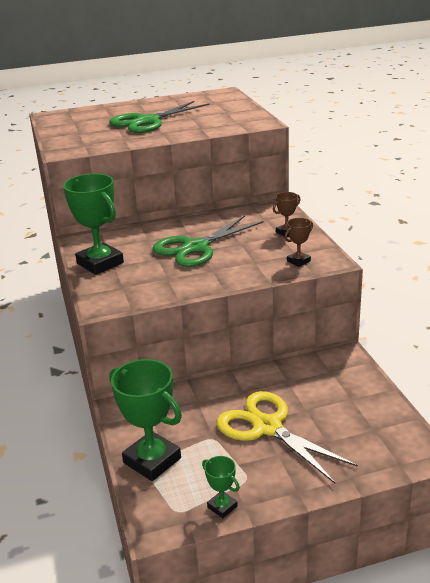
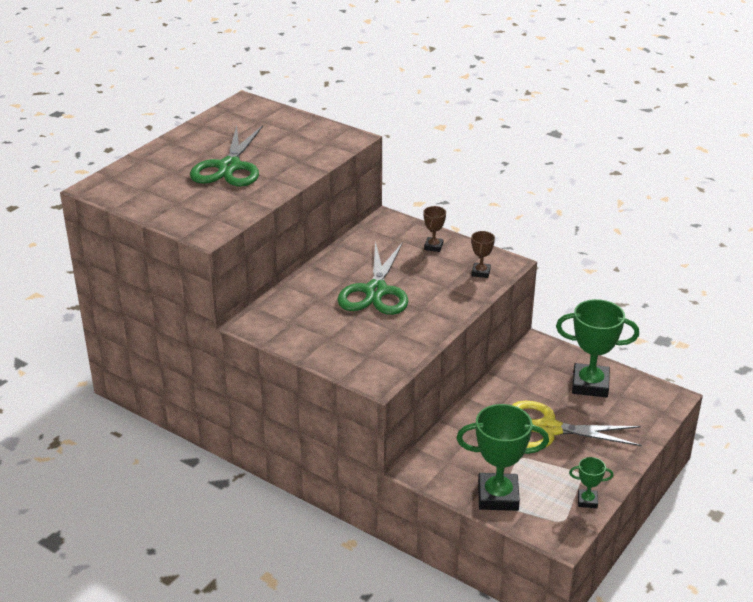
camera: 40 degrees left, 5 degrees up
(100, 263) = (311, 341): green trophy -> green trophy (590, 385)

